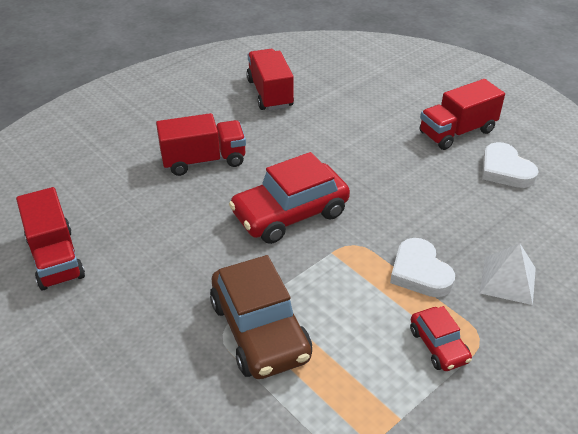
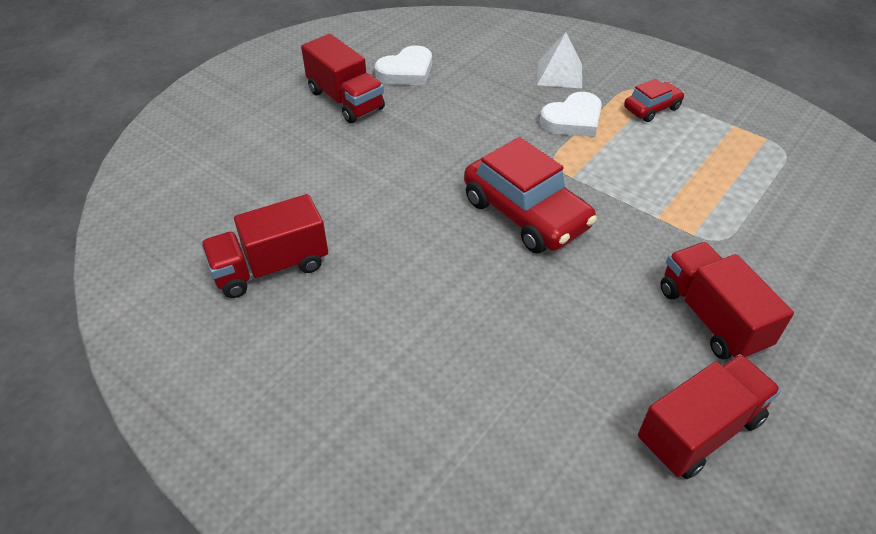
camera: 100 degrees left, 5 degrees up
(203, 160) = (448, 312): red truck -> red truck (711, 318)
(260, 330) = (699, 214): brown car -> none

